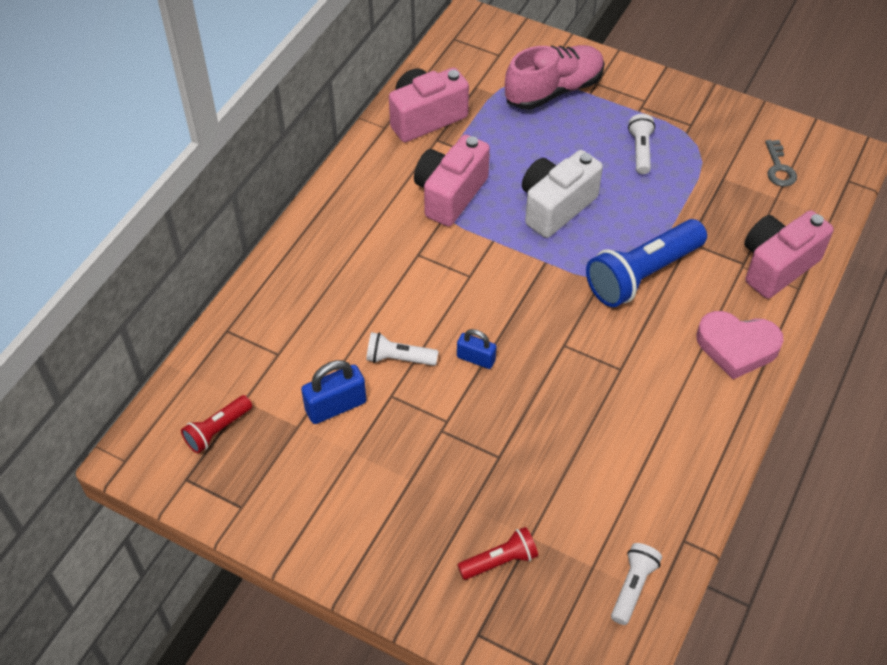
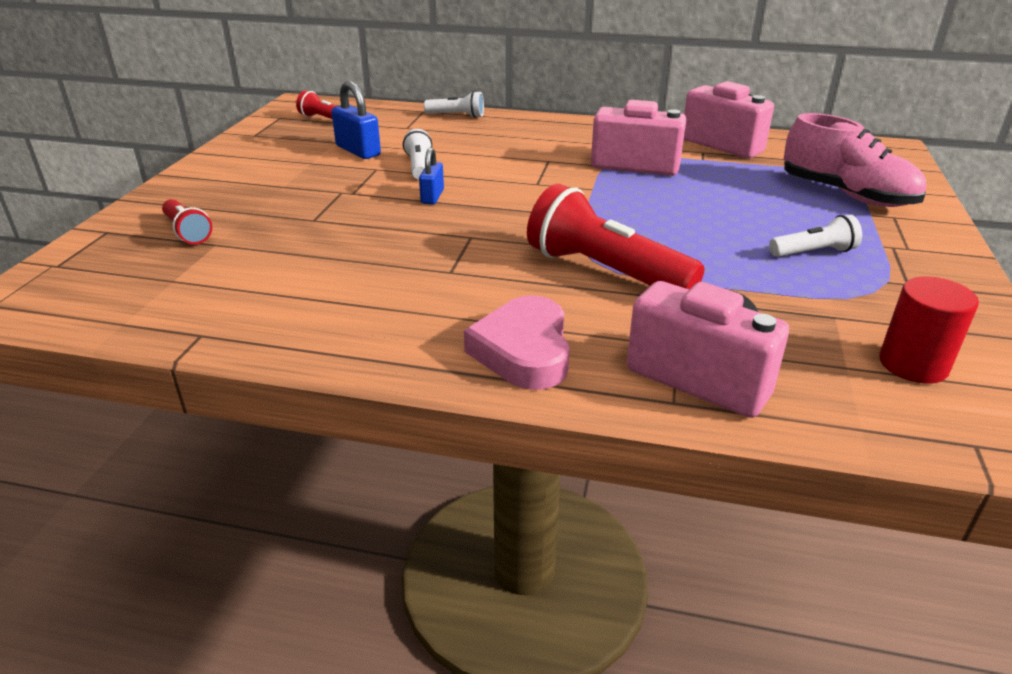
camera: 75 degrees right, 20 degrees down
(556, 206) = (668, 213): white camera -> none
(632, 587) = (139, 306): white flashlight -> white flashlight (457, 116)
(642, 275) = (605, 272): blue flashlight -> red flashlight
(779, 168) = (913, 364): grey key -> red cylinder

